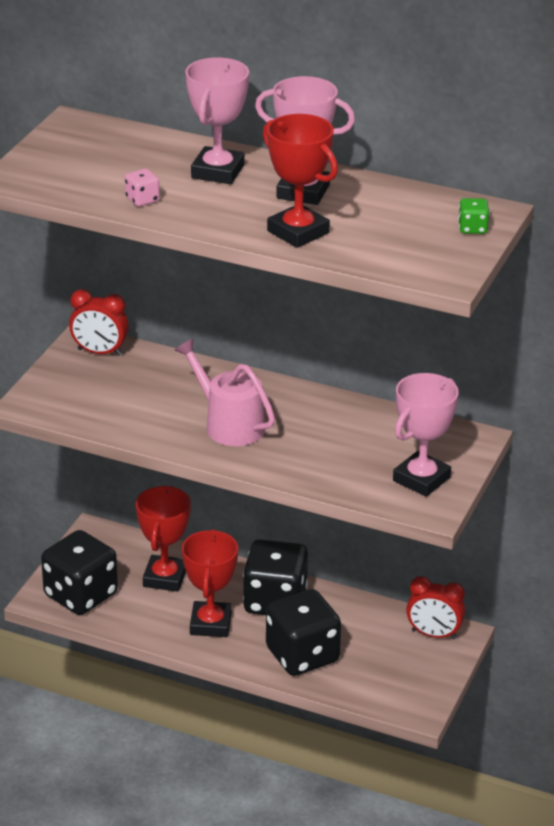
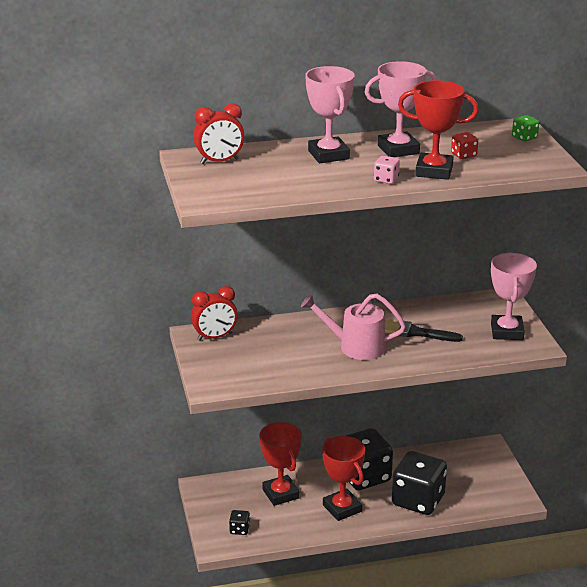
camera: 35 degrees left, 5 degrees down
(80, 595) = (239, 529): black dice -> black dice, size x0.41
(142, 200) = (310, 185): pink dice -> pink dice (386, 179)
(316, 436) = (416, 332): none -> black brush
(364, 225) = (463, 155): none -> red dice
(434, 634) = (475, 453): red clock -> red clock (219, 161)

